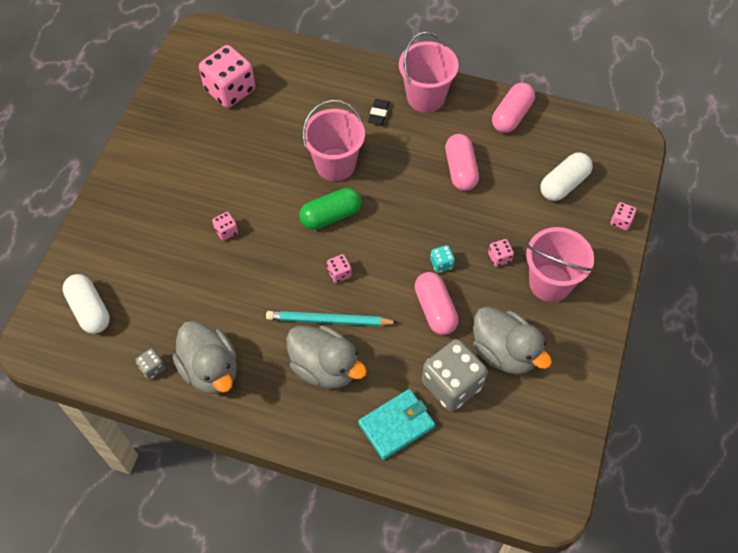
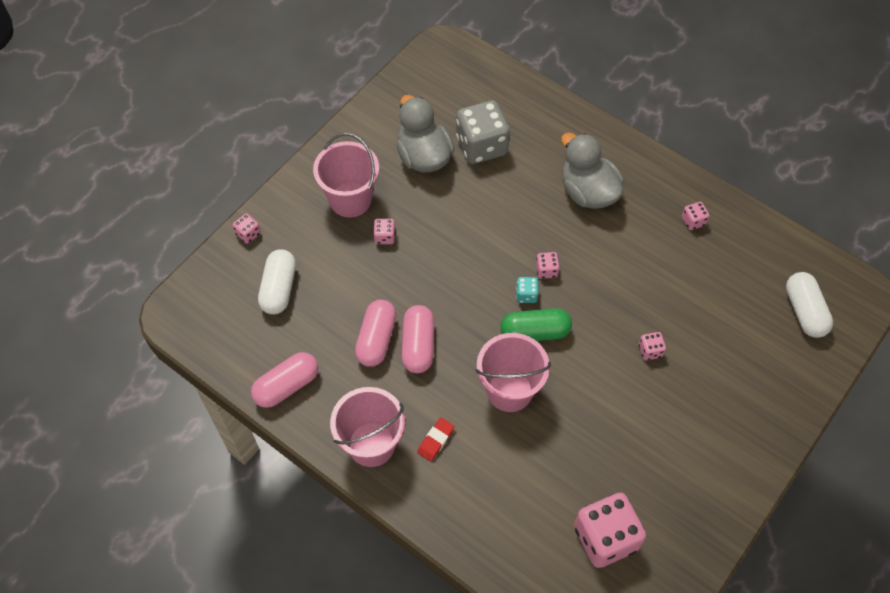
camera: 160 degrees left, 0 degrees up
(152, 368) = (747, 238): grey dice -> none
(210, 369) = (693, 221): grey duck -> pink dice
(329, 321) = (571, 230): turquoise pencil -> none
(378, 113) = (436, 440): black eraser -> red eraser
(396, 425) = (541, 131): turquoise wallet -> none
(435, 309) = (468, 209): pink capsule -> pink capsule (418, 345)
(441, 264) = (443, 248): turquoise dice -> turquoise dice (526, 295)
(563, 184) = (279, 288): white capsule -> white capsule turned 60 degrees counterclockwise

